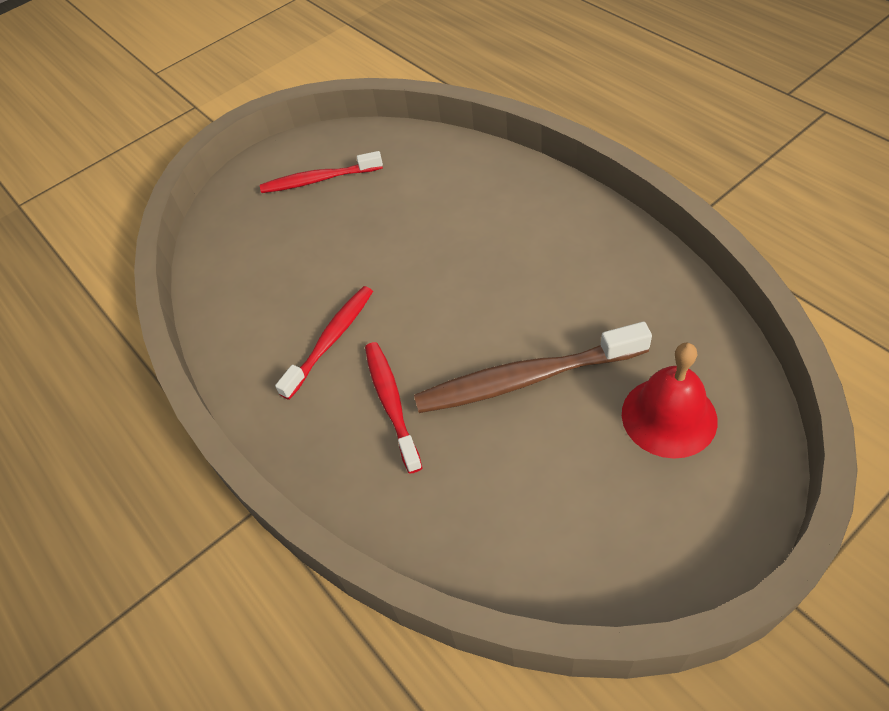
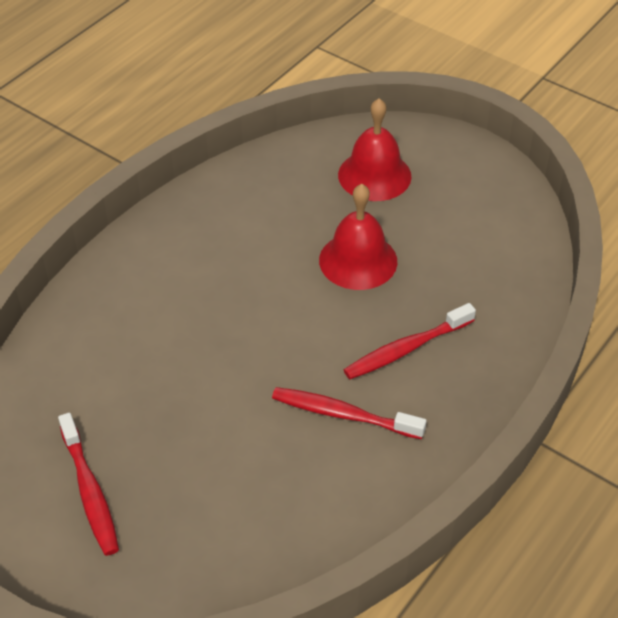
camera: 110 degrees left, 5 degrees down
(525, 379) = (358, 260): brown toothbrush -> red bell

